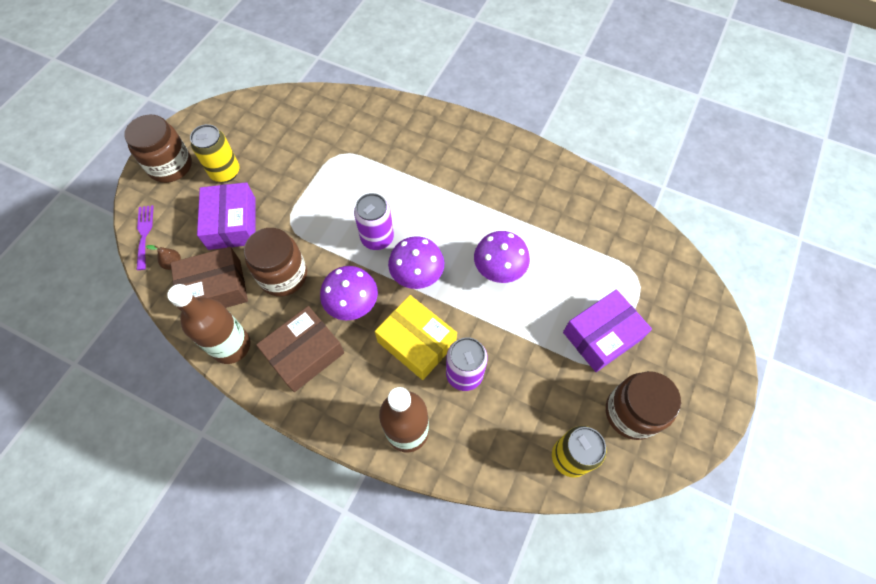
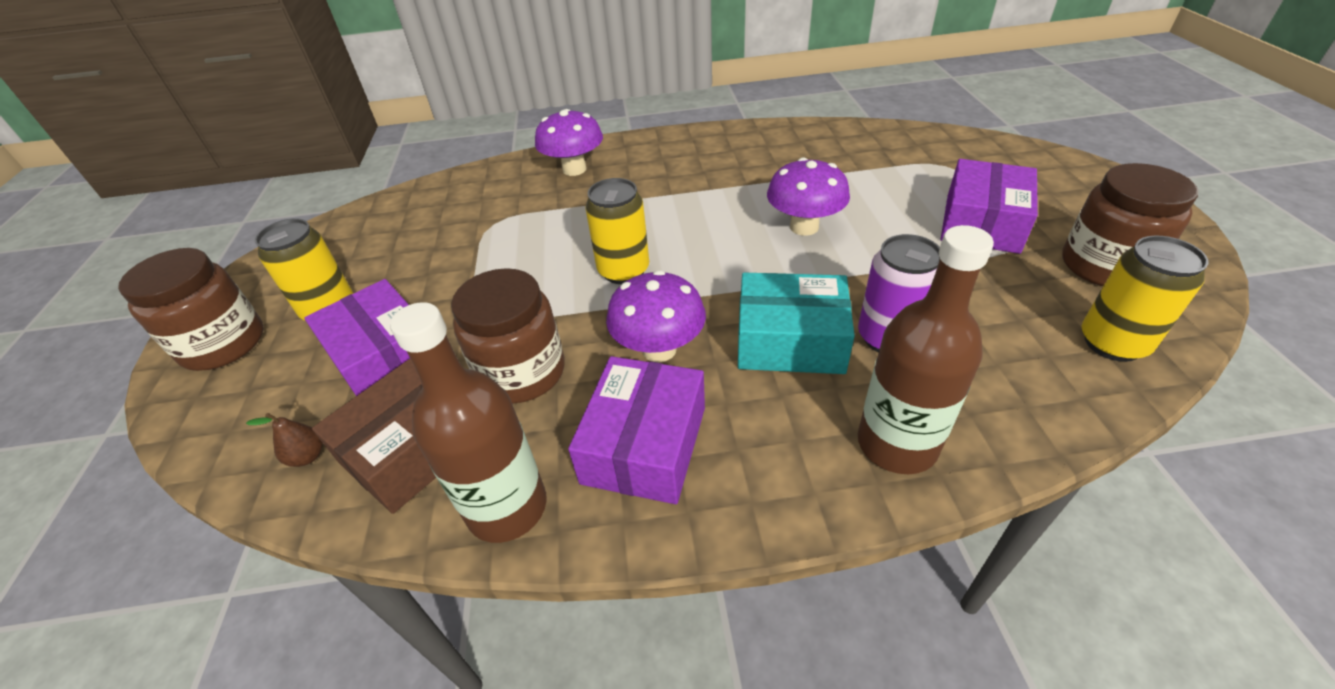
camera: 30 degrees left, 20 degrees down
(144, 234) = (221, 446): purple fork -> none
(304, 353) = (644, 444): brown box -> purple box
(377, 238) = (623, 271): purple can -> yellow can
(416, 342) = (790, 340): yellow box -> turquoise box
(417, 275) = (714, 278): purple mushroom -> purple mushroom (574, 169)

